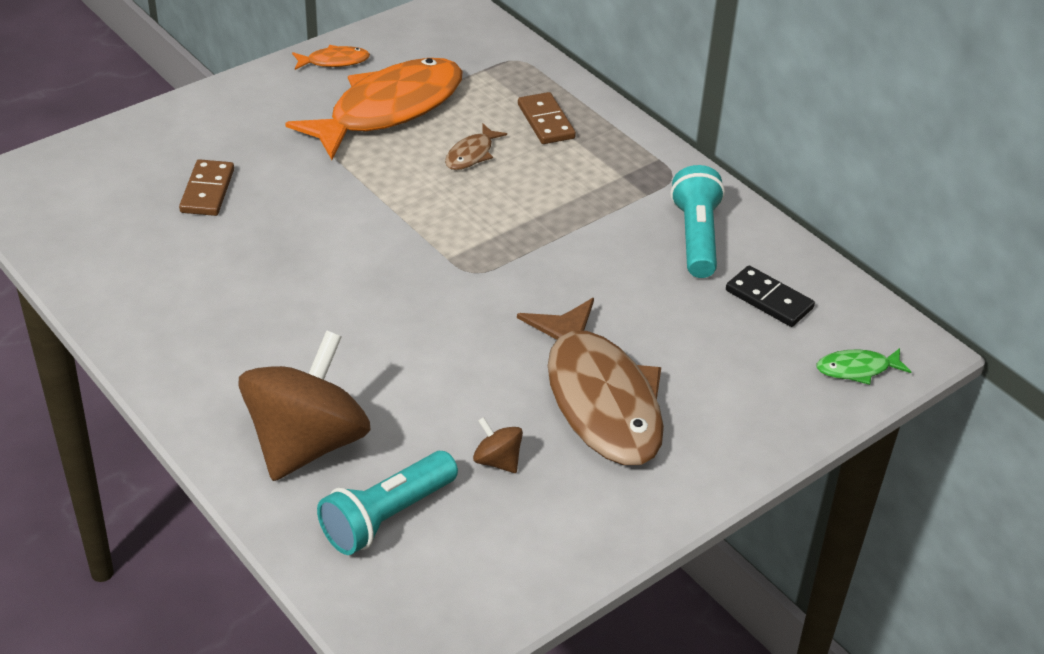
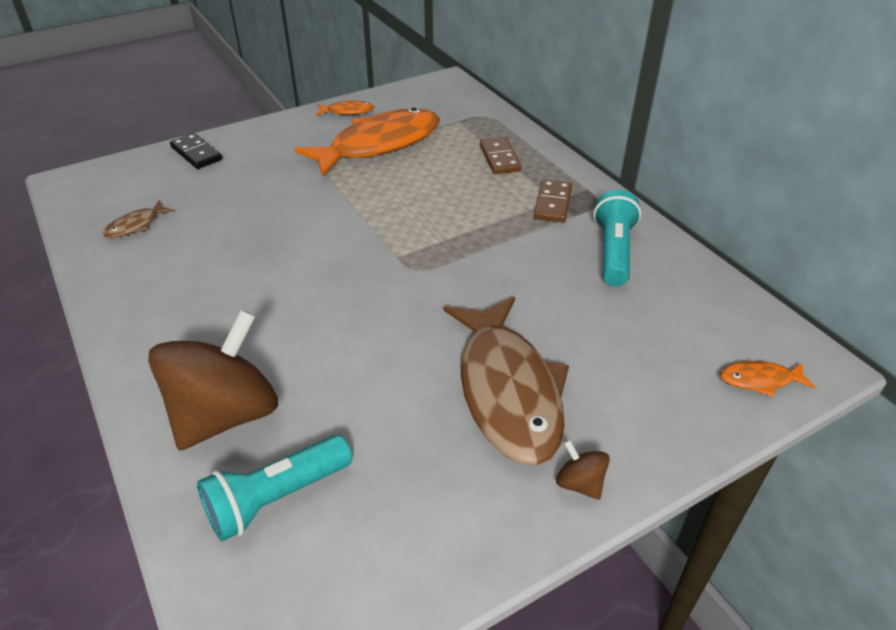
camera: 10 degrees right, 0 degrees up
(207, 191) = (221, 195): brown domino -> brown domino (552, 203)
(471, 154) = (435, 179): brown fish -> brown fish (135, 225)
(497, 461) = (398, 447): brown spinning top -> brown spinning top (580, 483)
(769, 299) = (675, 309): black domino -> black domino (196, 153)
(857, 369) = (760, 380): green fish -> orange fish

